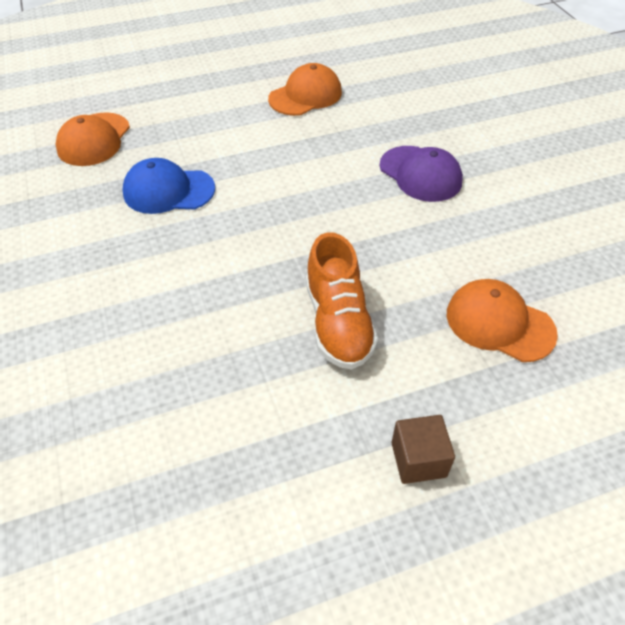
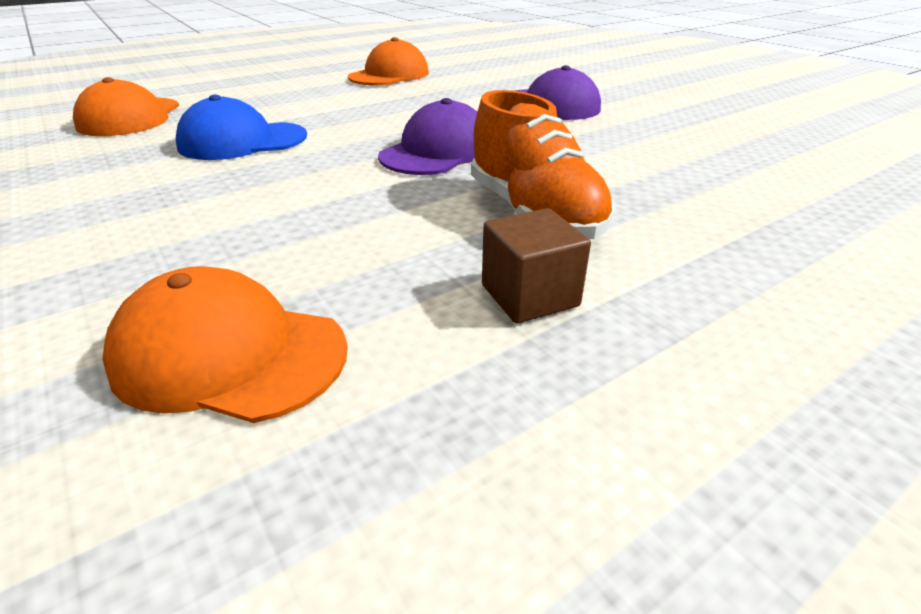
camera: 15 degrees left, 15 degrees down
(302, 231) = (437, 152): none -> purple cap
(418, 459) = (767, 331): brown cube -> brown cube (529, 295)
(499, 323) = (738, 188): orange cap -> orange cap (229, 354)

